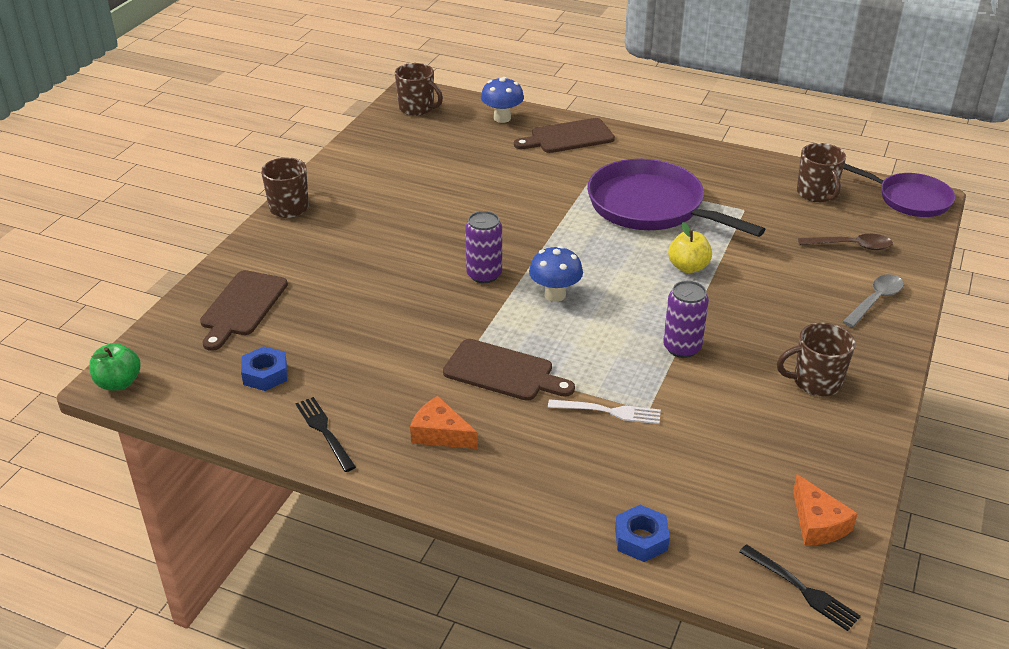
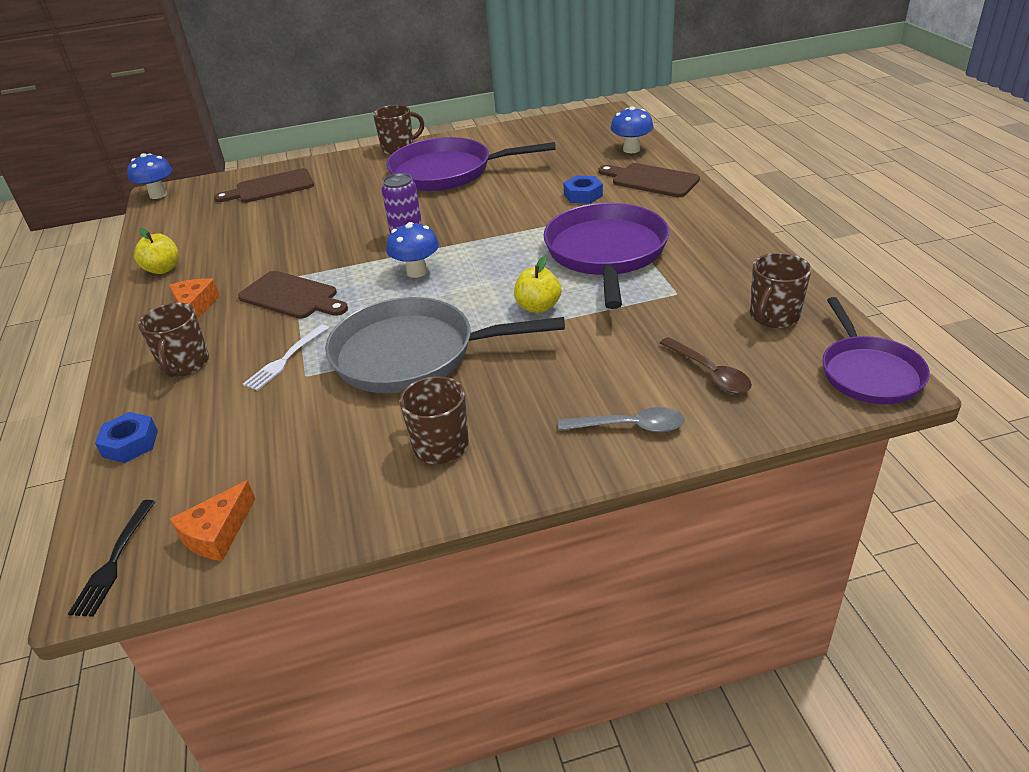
camera: 55 degrees right, 0 degrees up
(119, 383) = (158, 195): green apple -> blue mushroom
(265, 374) = (206, 226): blue nut -> blue nut (583, 195)
(324, 431) = (163, 269): black fork -> yellow apple
(390, 207) = (446, 172): none -> purple pan
(417, 109) = (588, 123): brown mug -> brown mug (185, 365)
(503, 372) = (292, 296): brown cutting board -> brown cutting board turned 45 degrees counterclockwise
(609, 411) = (285, 359): white fork -> white fork turned 60 degrees clockwise
(682, 348) = (411, 354): purple can -> grey pan

